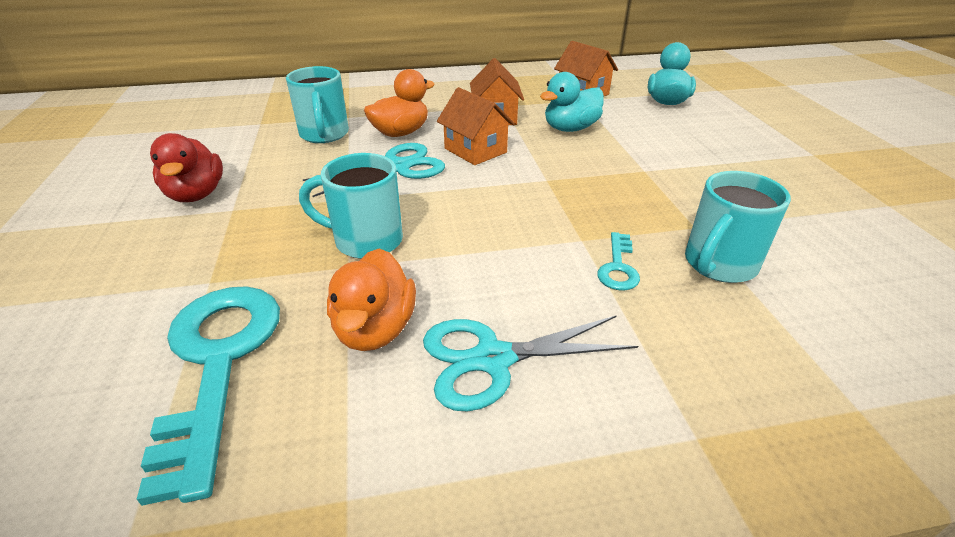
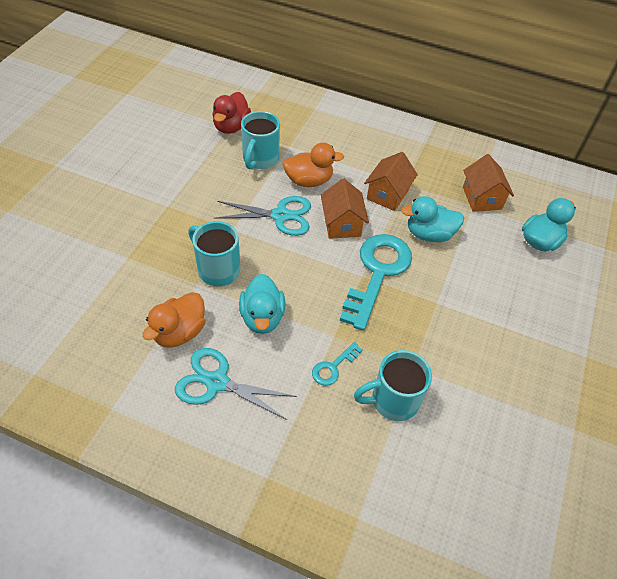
camera: 30 degrees right, 15 degrees up
(196, 194) = (157, 183): red duck -> red duck (231, 127)
(218, 362) = (104, 311): turquoise key -> turquoise key (377, 273)
(477, 260) = (262, 317): none -> turquoise duck

